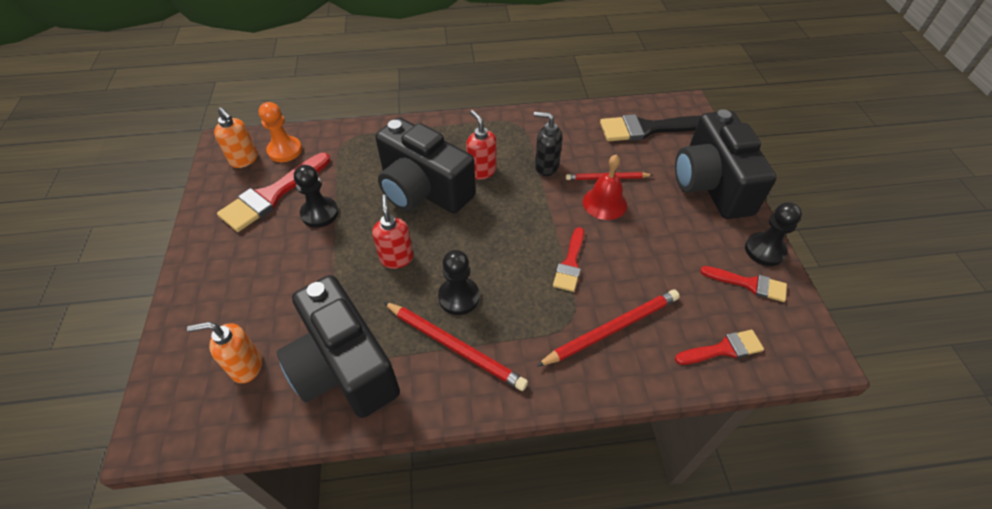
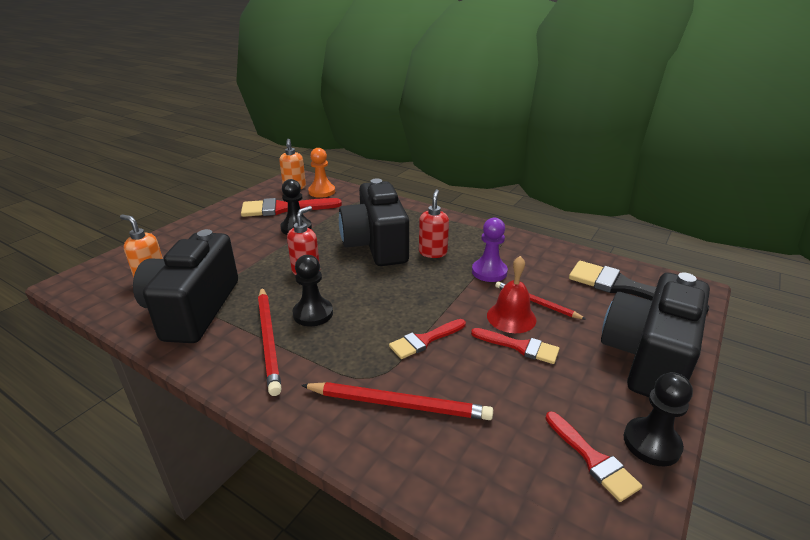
camera: 40 degrees right, 20 degrees down
(546, 167) = (489, 272): black soap dispenser -> purple pawn
(723, 349) = (489, 493): red brush -> red brush (519, 346)

